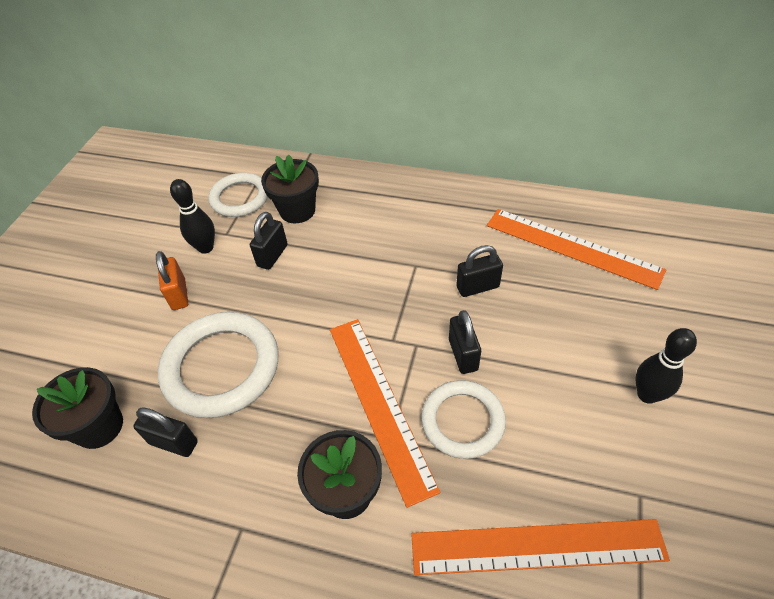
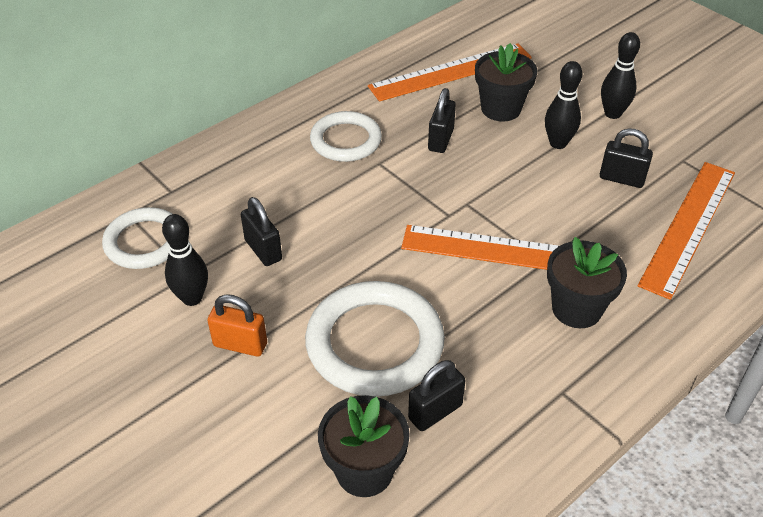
camera: 60 degrees left, 5 degrees down
(297, 210) = (219, 206): black flower pot -> black flower pot (501, 109)
(462, 421) = (562, 213): white ring -> white ring (346, 140)
(463, 355) = (501, 182): black padlock -> black padlock (621, 179)
(555, 371) = (558, 143): none -> black bowling pin

